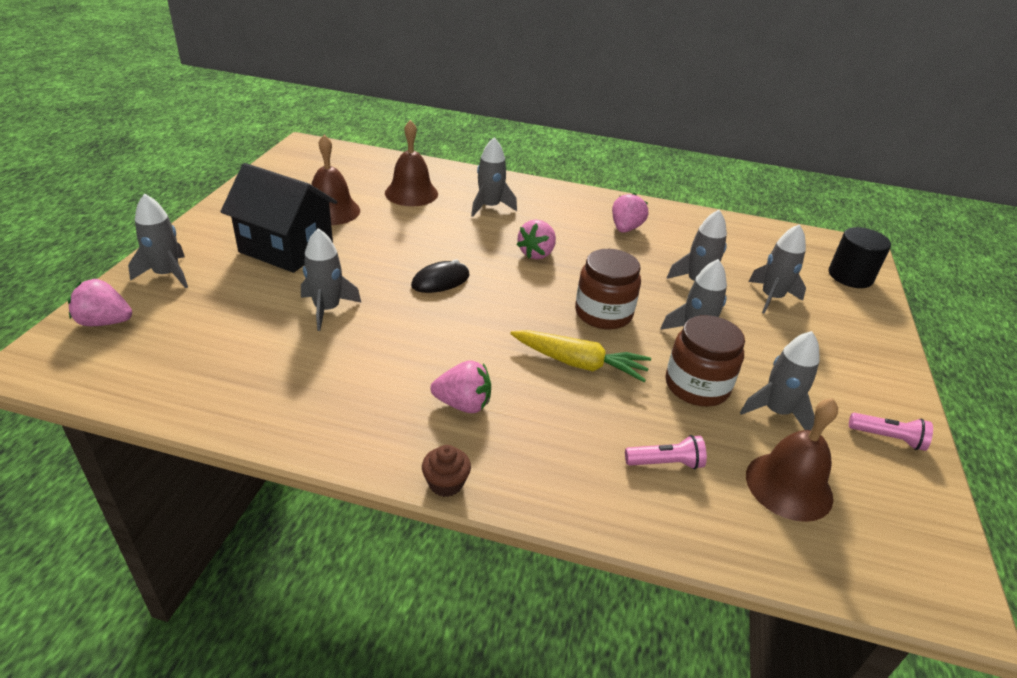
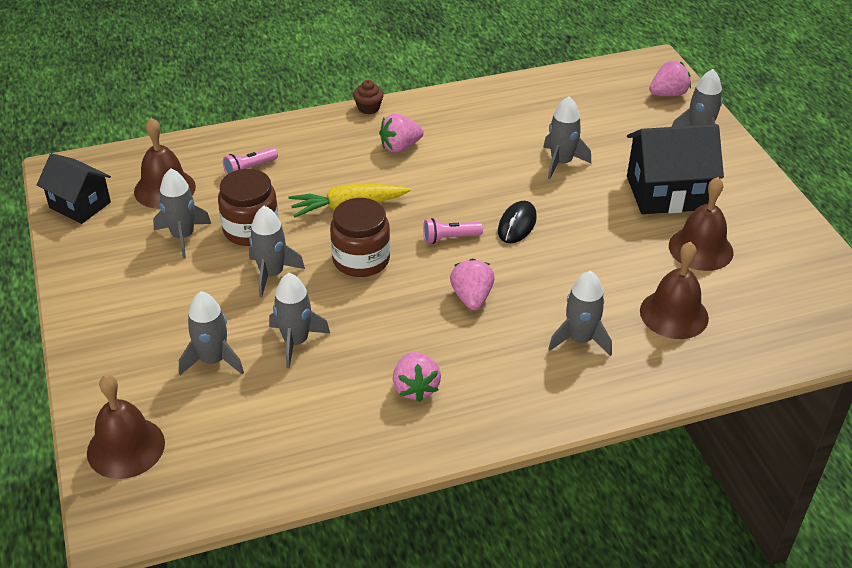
camera: 150 degrees right, 5 degrees up
(850, 276) = (126, 447): black cylinder -> brown bell
(888, 438) = (92, 253): pink flashlight -> pink flashlight (450, 238)
(911, 515) = (80, 205): none -> black house

